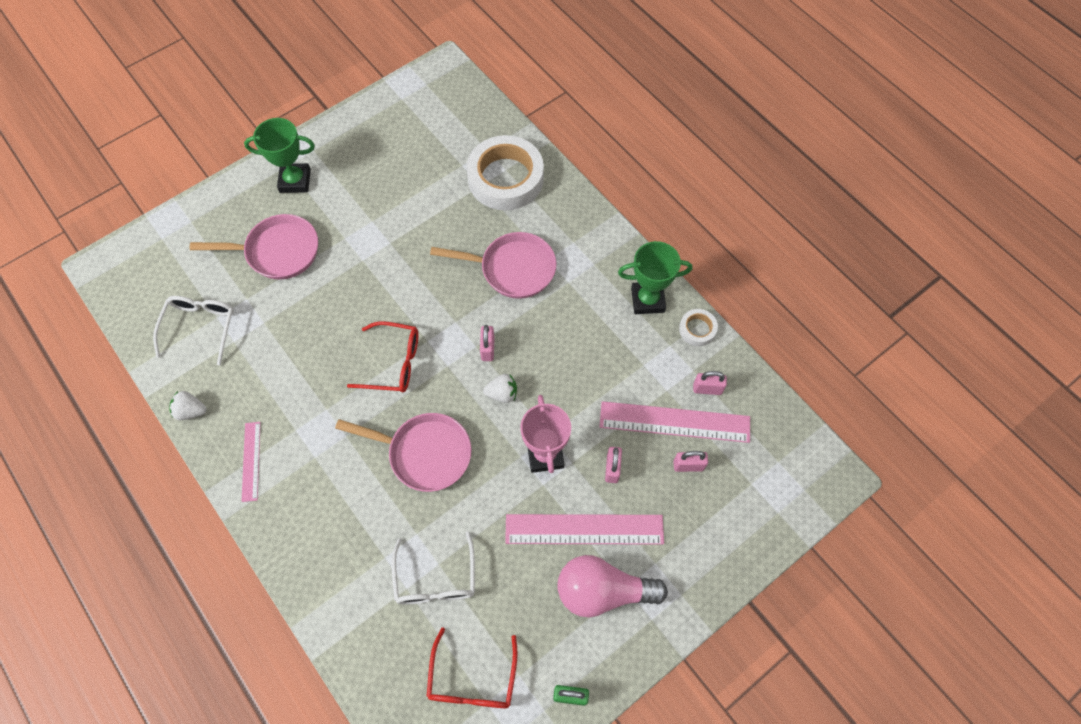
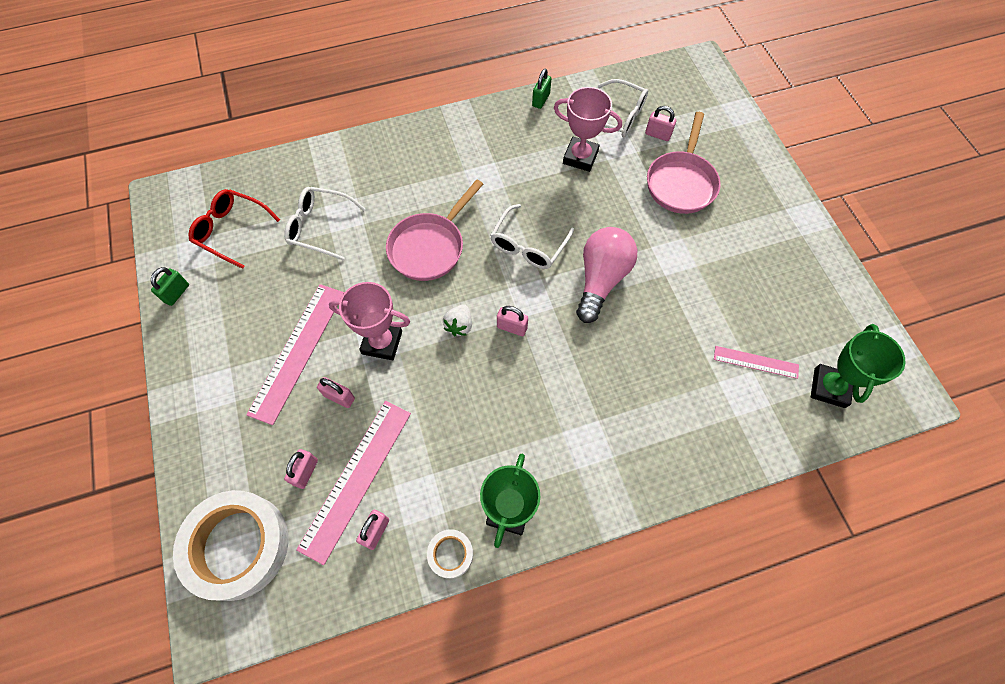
camera: 110 degrees right, 0 degrees up
(191, 411) = (541, 100): white strawberry -> green padlock
(218, 285) = (657, 134): none -> pink padlock
(251, 461) = (480, 129): pink ruler -> pink ruler (756, 362)
(267, 348) = (580, 157): none -> pink trophy
(295, 181) = (764, 212): green trophy -> green trophy (829, 387)
(393, 363) = (528, 245): red glasses -> white glasses
(505, 178) = (722, 412): white tape -> white tape (237, 546)
(512, 269) = (597, 380): pink pan -> none
(602, 591) = (238, 347): pink light bulb -> pink light bulb (601, 279)

